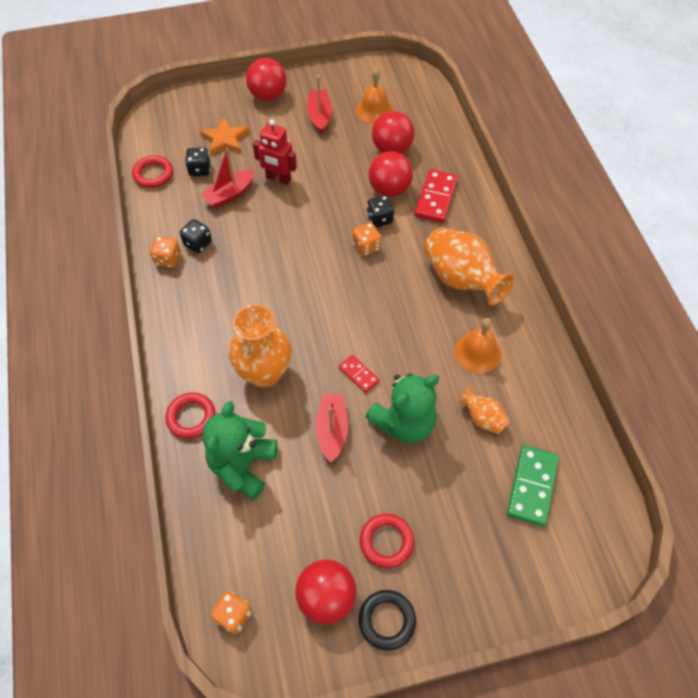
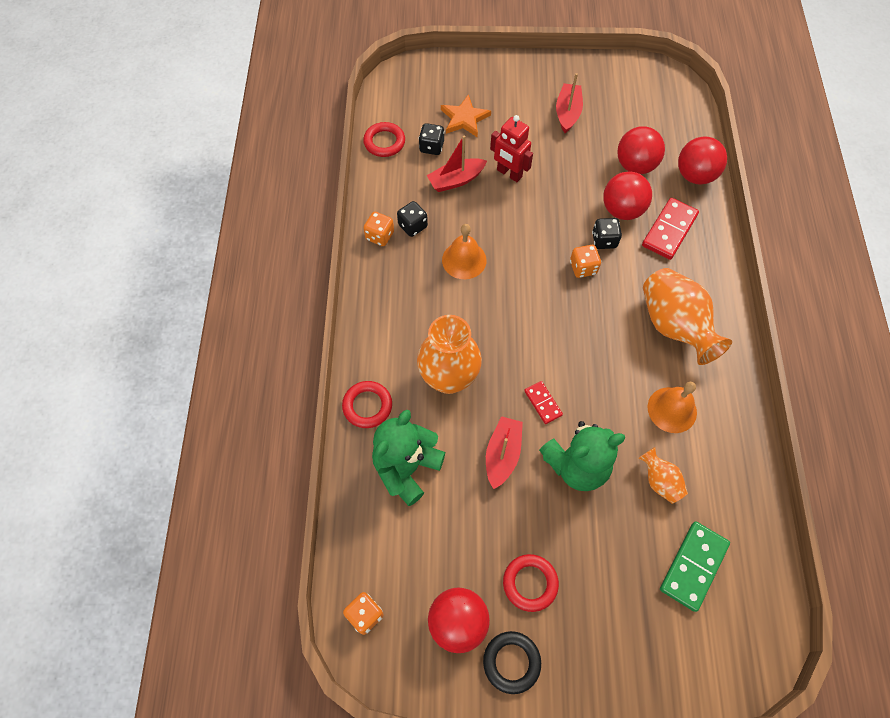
camera: 15 degrees right, 5 degrees up
(268, 95) = (519, 79): red ball -> red ball (695, 175)
(374, 110) = (627, 118): orange bell -> orange bell (464, 260)

